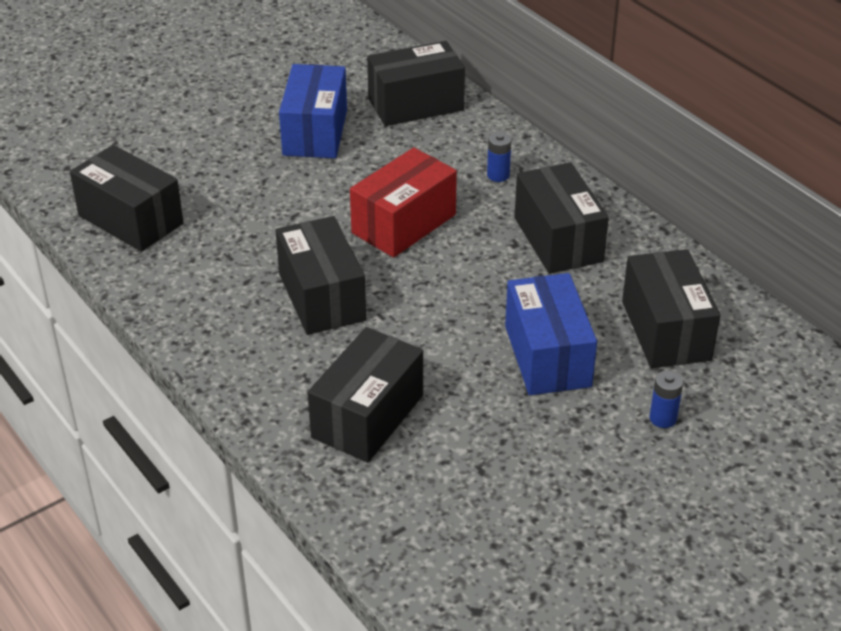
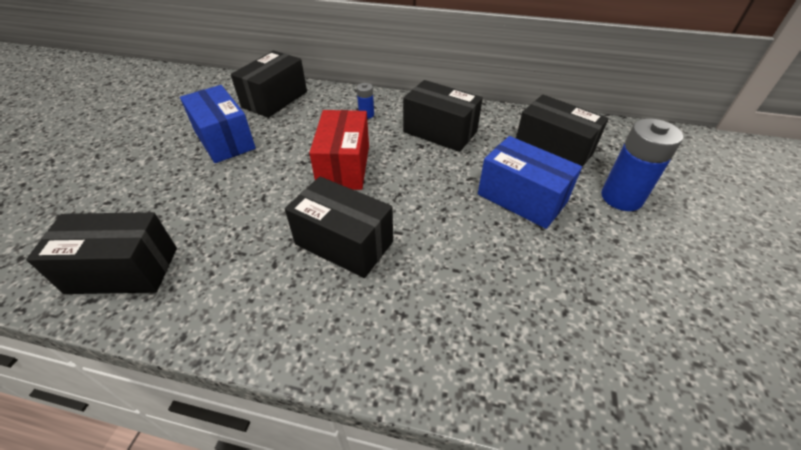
camera: 40 degrees left, 5 degrees up
(367, 416) = (478, 314): black box -> none
(663, 418) = (621, 197): blue battery -> blue battery, size x2.07

